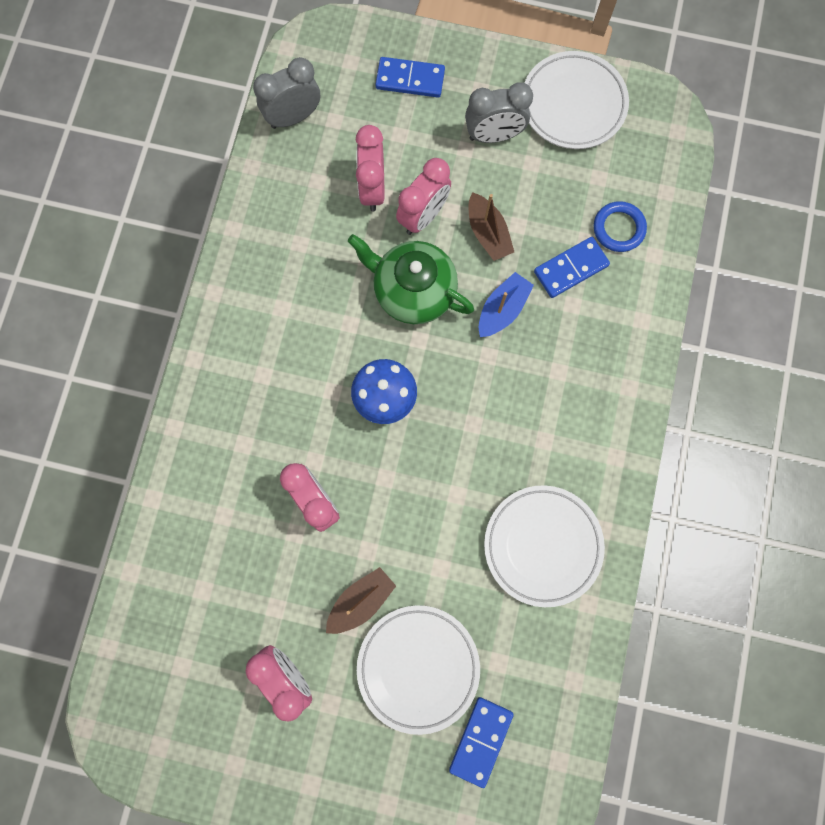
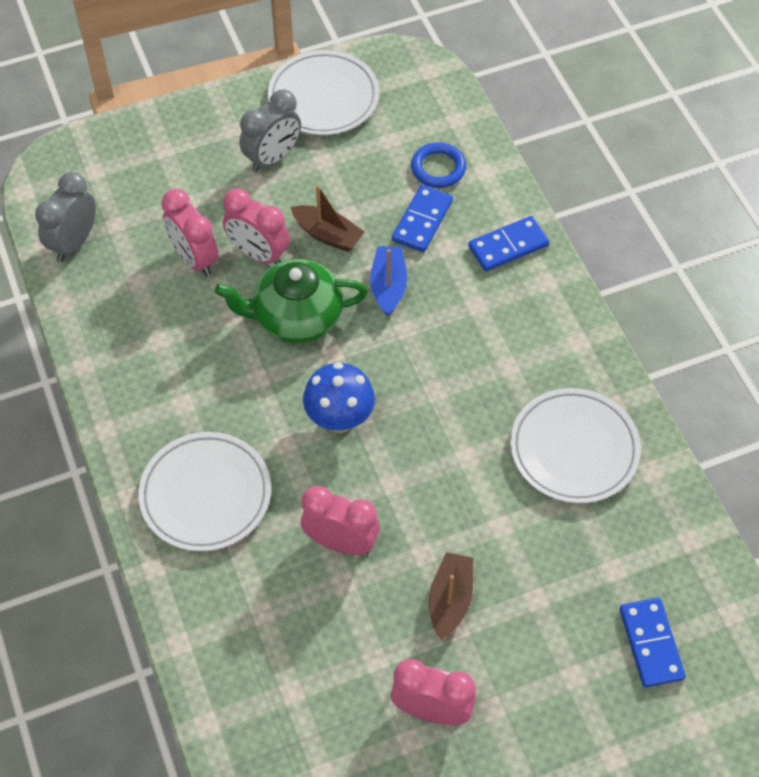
camera: 35 degrees left, 20 degrees down
(410, 80) = (162, 155): blue domino -> blue domino (508, 246)
(418, 667) = (546, 621): white plate -> white plate (206, 495)
(423, 216) = (258, 254): pink clock -> pink clock turned 120 degrees clockwise

